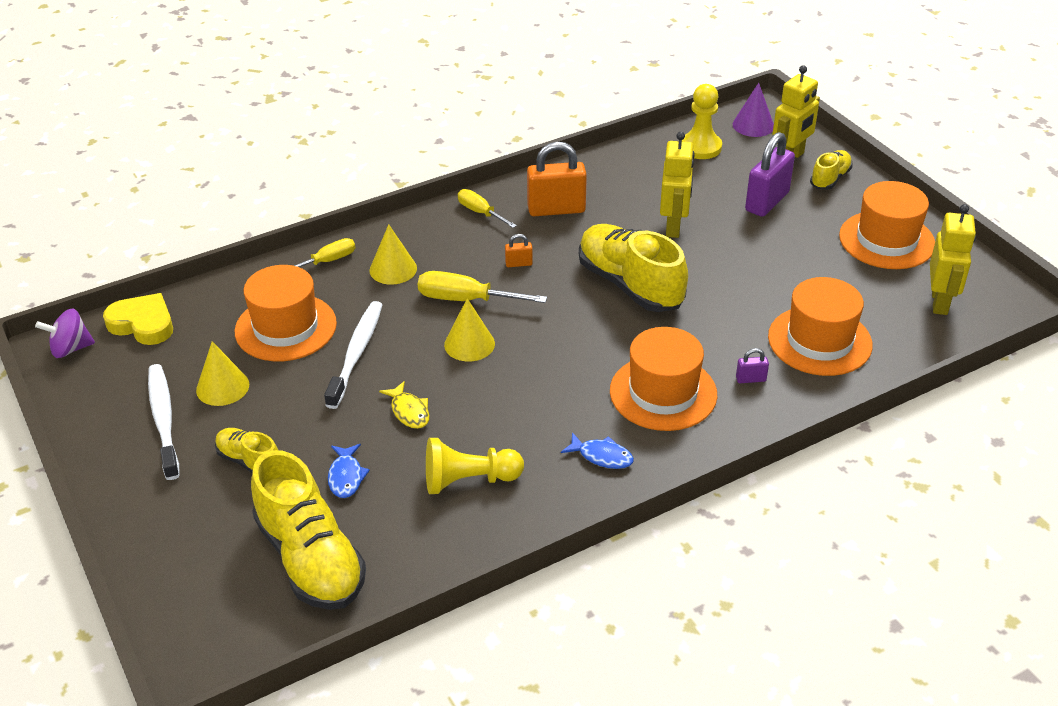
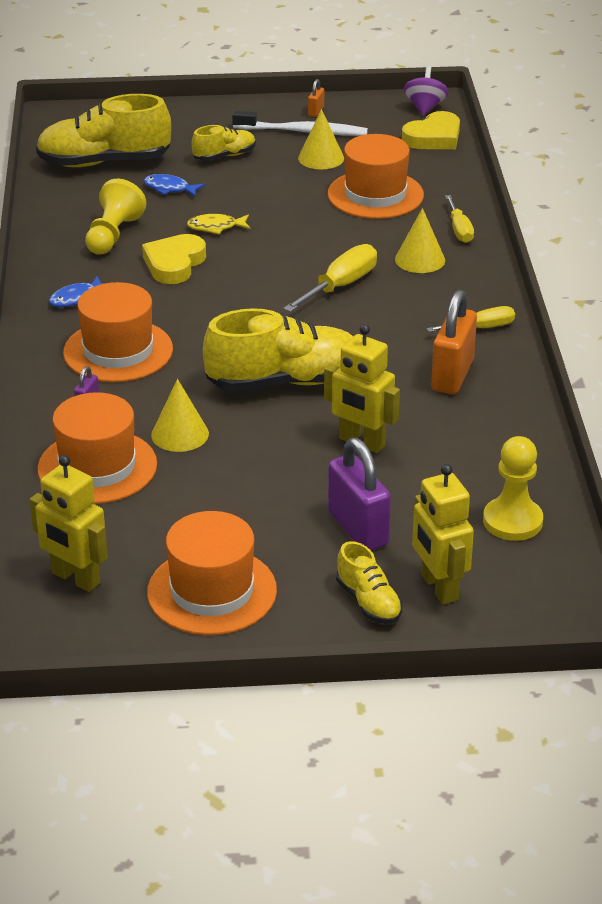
camera: 115 degrees right, 5 degrees down
(356, 353) = (311, 219): white toothbrush -> none
(469, 344) = (275, 273): yellow cone -> yellow cone (180, 434)
(496, 414) = (174, 264): none -> yellow heart
(518, 264) = (373, 328): orange padlock -> orange padlock (316, 111)
(753, 125) = (539, 587): purple cone -> none

